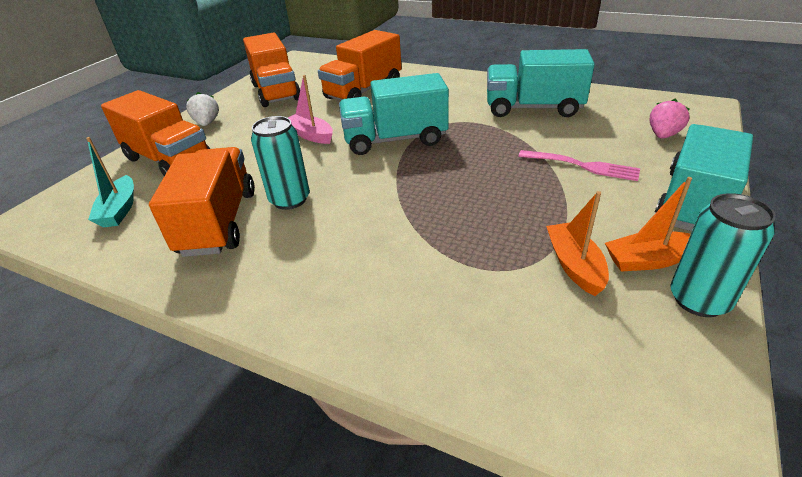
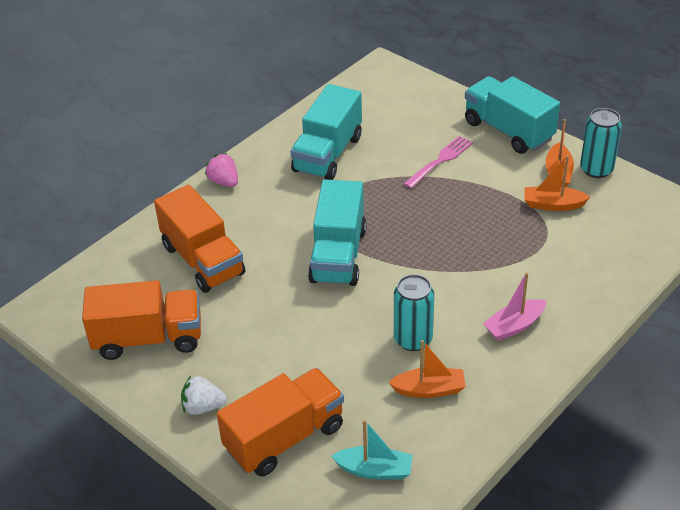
camera: 75 degrees left, 5 degrees up
(219, 222) = (429, 389): orange truck -> orange boat
(311, 135) = (292, 315): pink boat -> pink boat (514, 326)
(663, 135) = (416, 105): pink strawberry -> pink strawberry (224, 182)

